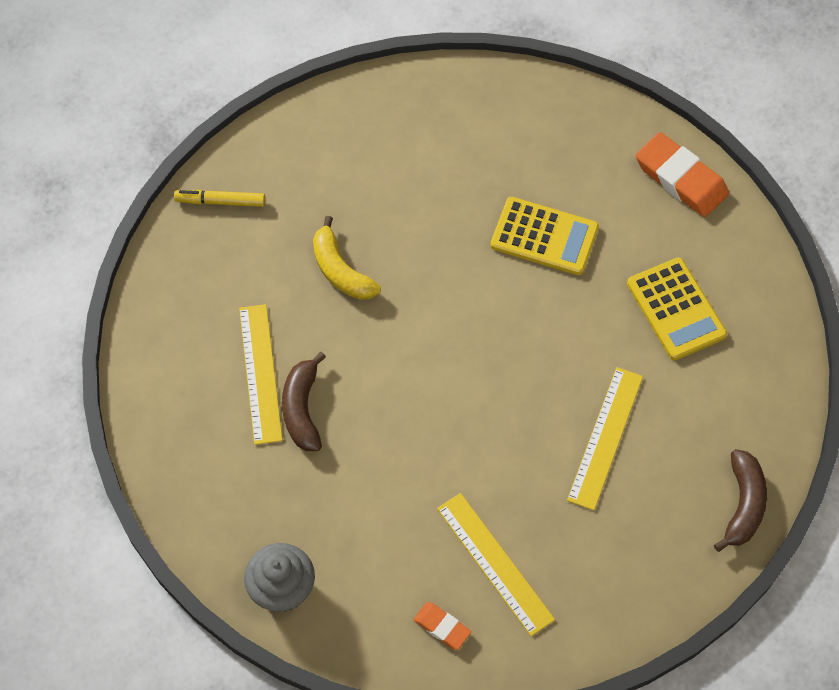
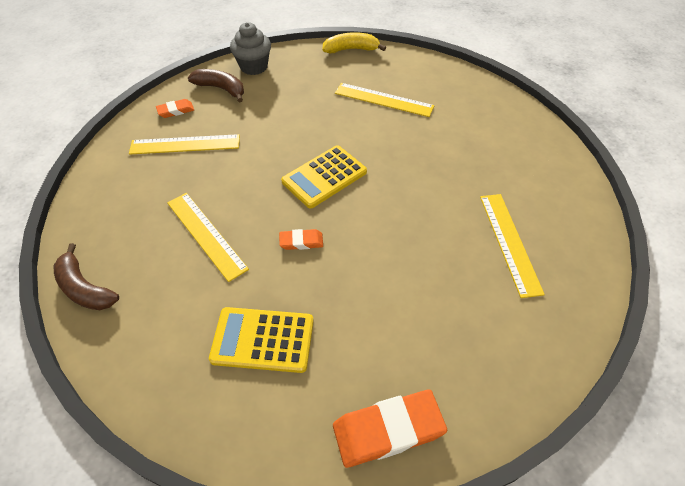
camera: 120 degrees right, 10 degrees down
(220, 201) = (520, 124): yellow marker -> none
(302, 409) = (347, 107): brown banana -> brown banana (221, 89)
(341, 270) = (433, 157): yellow banana -> yellow banana (351, 49)
(426, 156) = (510, 242): none -> yellow ruler
(544, 237) = (390, 282): yellow calculator -> yellow calculator (324, 177)
(550, 340) = (301, 241): none -> orange eraser

